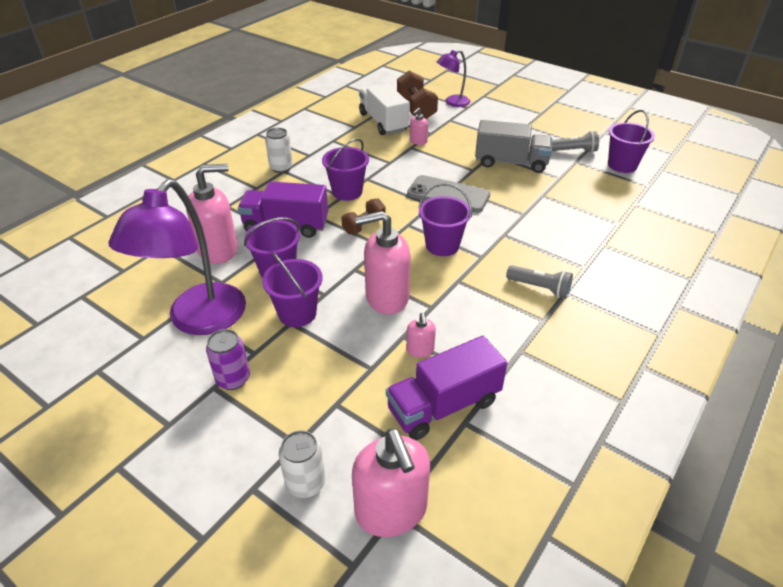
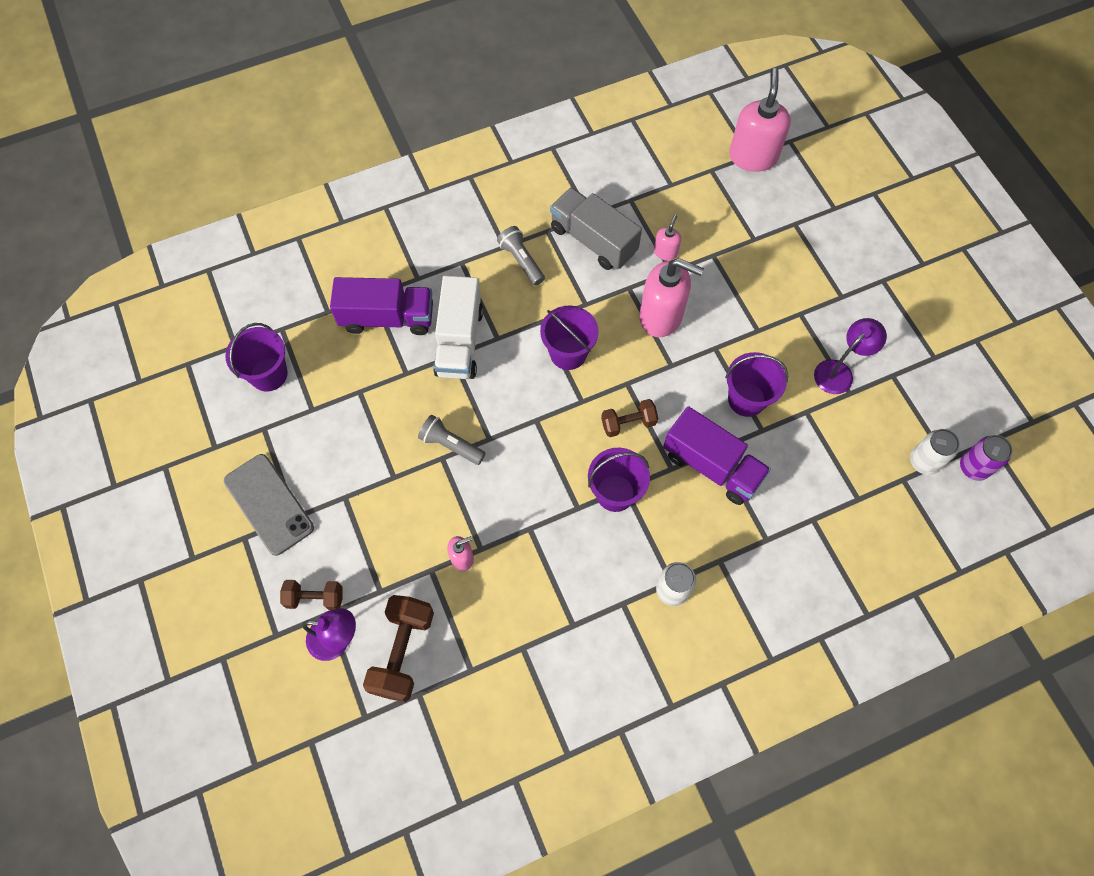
camera: 150 degrees left, 25 degrees up
(198, 320) = (839, 372): purple lamp -> purple lamp, size x0.52
(219, 250) = (796, 462): pink soap dispenser -> none
(233, 379) = (824, 296): purple can -> purple can (973, 467)
(297, 313) = (748, 337): purple bucket -> none
(305, 483) = (799, 196): white can -> white can (923, 461)
(383, 122) = (476, 636): white truck -> white truck (459, 341)
(443, 405) = (677, 202): purple truck -> purple truck (387, 318)
(448, 194) = (505, 427): grey phone -> grey phone (269, 504)
(479, 109) = (315, 598): none -> brown dumbbell
(511, 162) = (386, 447): grey truck -> grey truck (593, 240)
(573, 151) = (292, 430): grey flashlight -> grey flashlight (451, 445)

